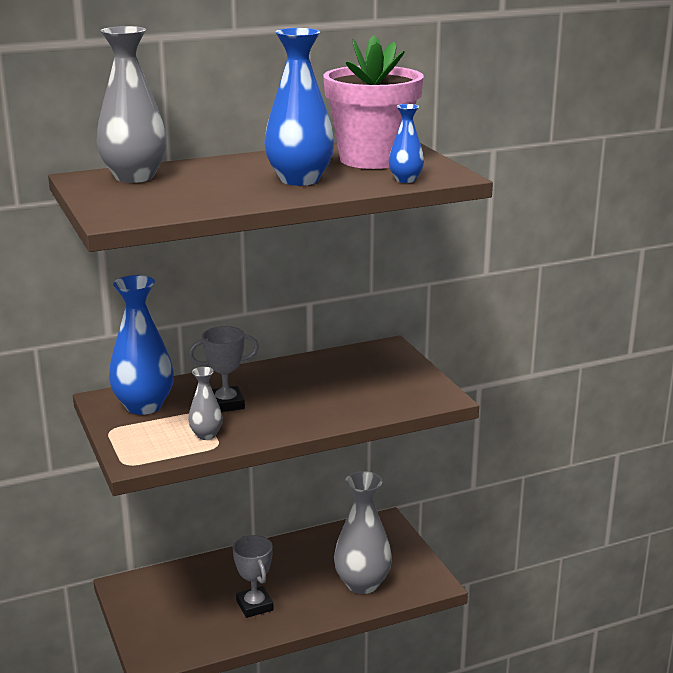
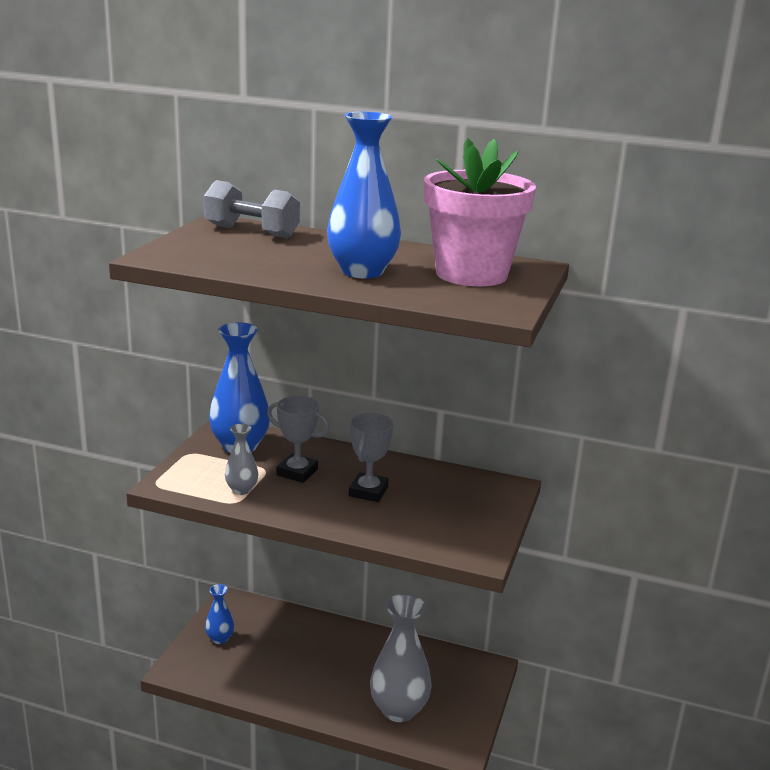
camera: 40 degrees right, 0 degrees up
(134, 177) = (251, 232): grey vase -> grey dumbbell
(254, 605) = (294, 674): grey trophy -> grey trophy (368, 491)
(405, 180) = (450, 300): blue vase -> blue vase (220, 638)

